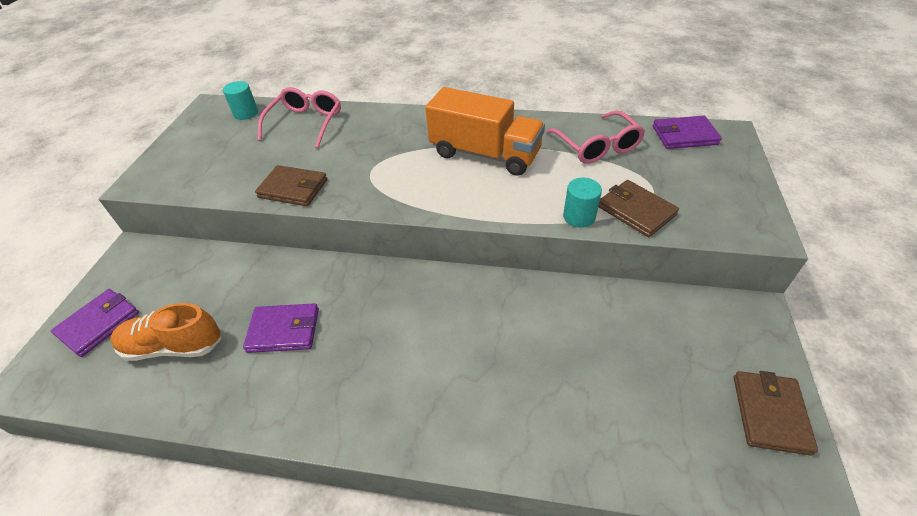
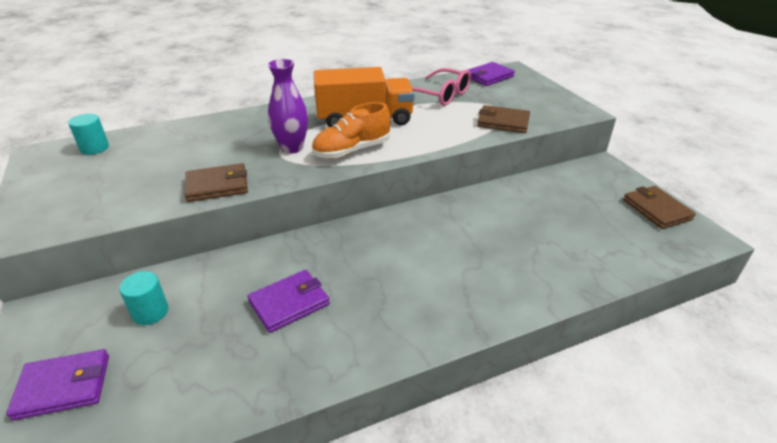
camera: 35 degrees left, 10 degrees down
(99, 324) = (63, 386): purple wallet -> purple wallet turned 75 degrees clockwise
(174, 346) = (183, 363): orange shoe -> orange shoe (352, 151)
(306, 123) = (174, 139): pink glasses -> none
(387, 167) = (292, 148): none -> purple vase
(579, 217) = (471, 135): turquoise cylinder -> turquoise cylinder (150, 312)

